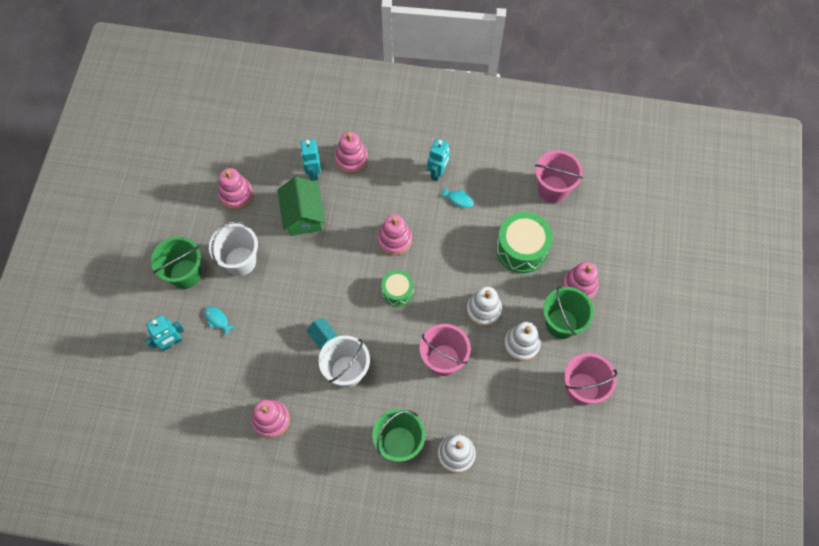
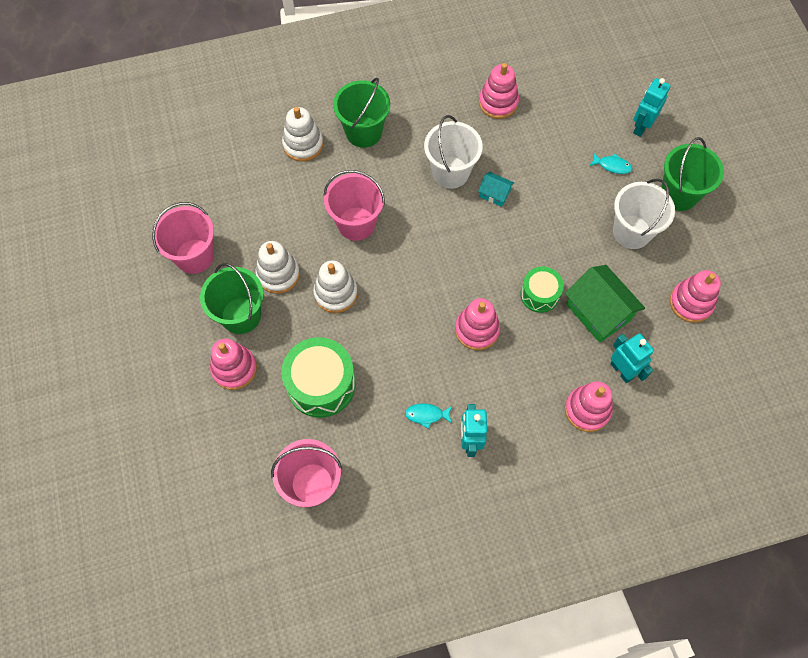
camera: 155 degrees right, 0 degrees up
(397, 291) = (442, 272): green drum -> green drum (539, 294)

